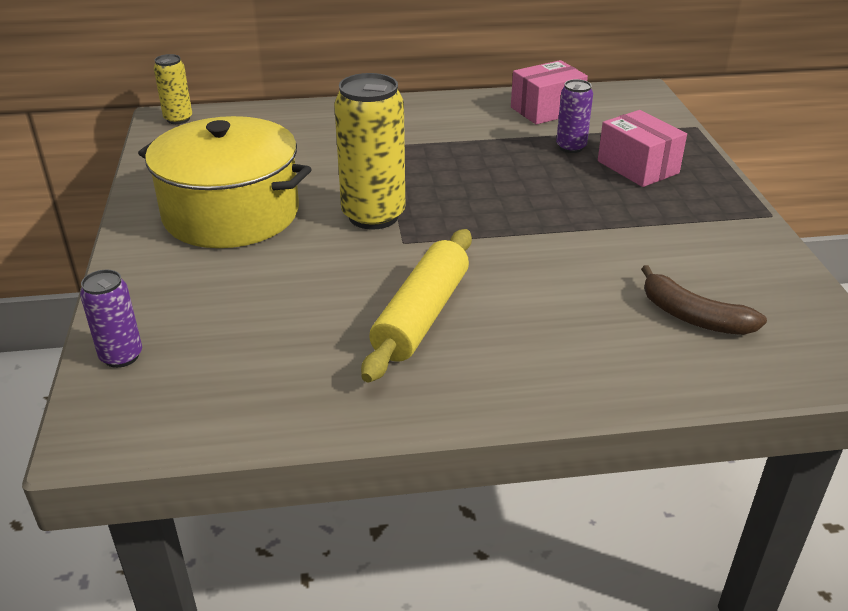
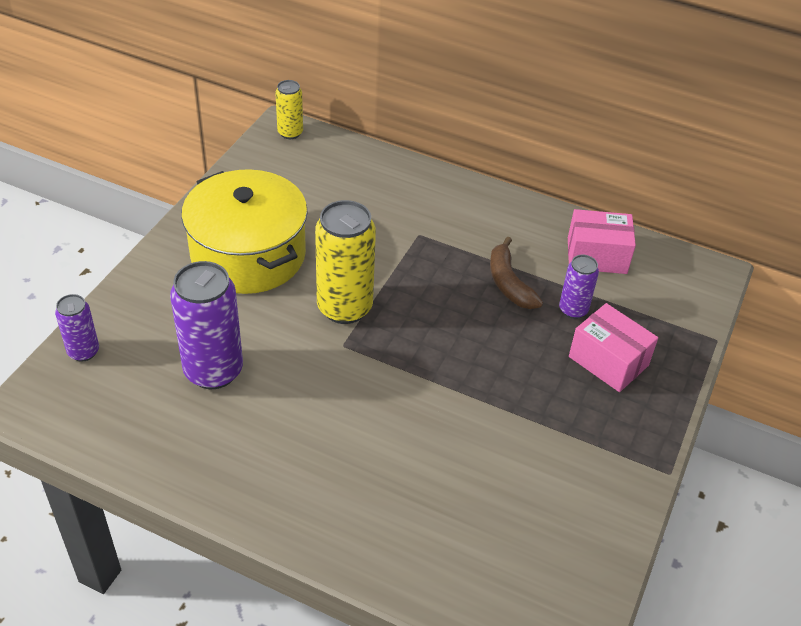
camera: 30 degrees right, 10 degrees up
(293, 311) = (213, 371): none -> purple can
(421, 316) = (293, 421): yellow rolling pin -> none
(638, 167) = (608, 361): pink box -> pink box turned 45 degrees counterclockwise
(693, 316) = (486, 533): brown banana -> brown banana (509, 283)

